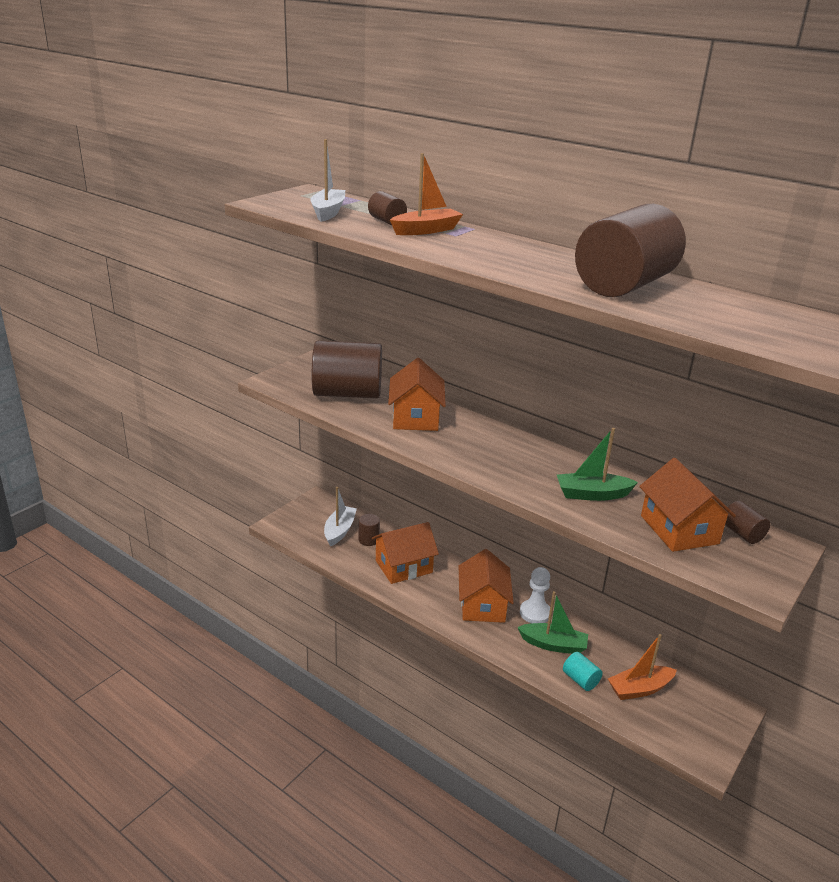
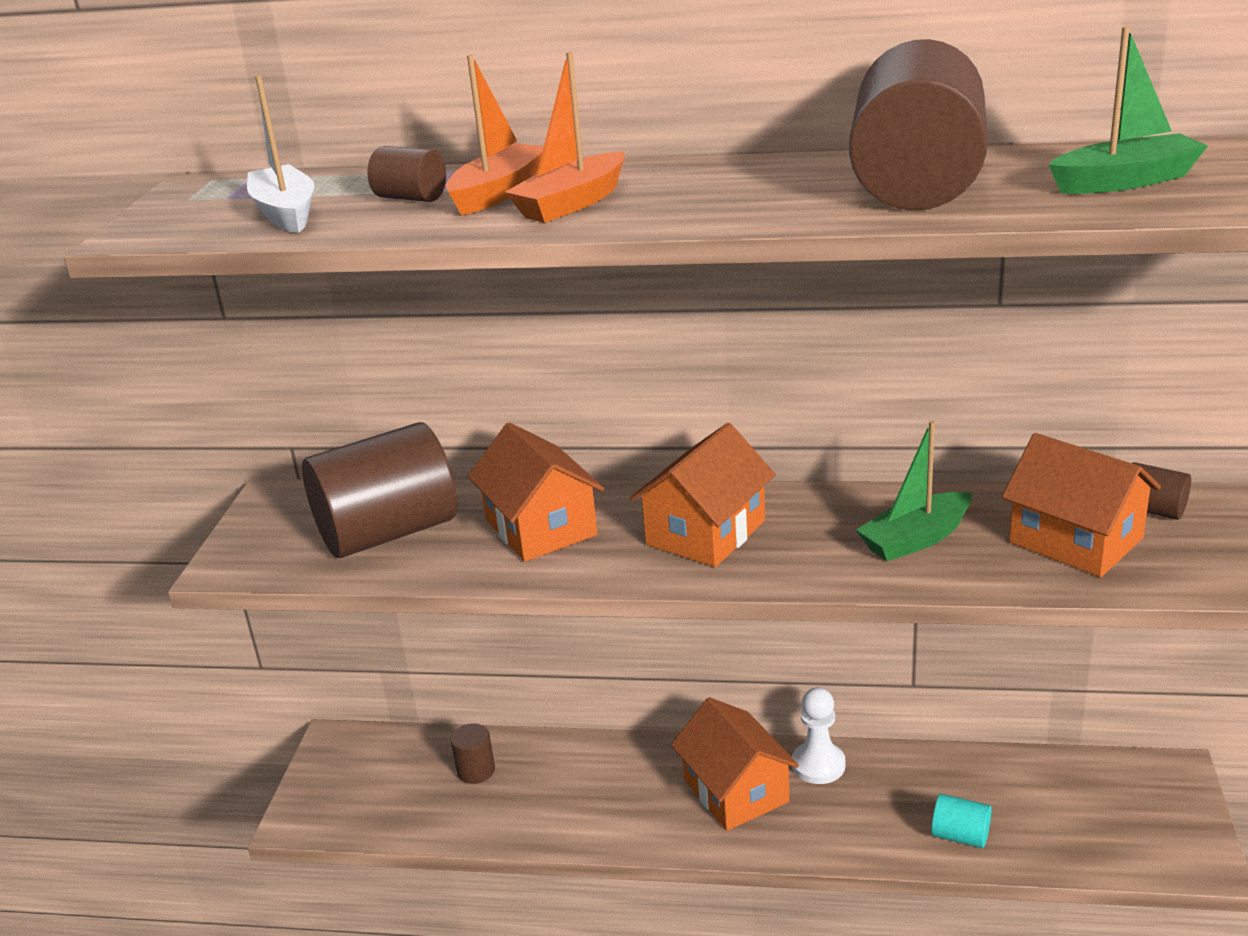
camera: 25 degrees left, 0 degrees up
(339, 531) = (415, 778): white boat -> none
(404, 566) = (568, 788): orange house -> orange house (706, 533)
(553, 645) = (882, 801): green boat -> green boat (1125, 181)
(639, 689) = (1043, 806): orange boat -> orange boat (572, 203)

